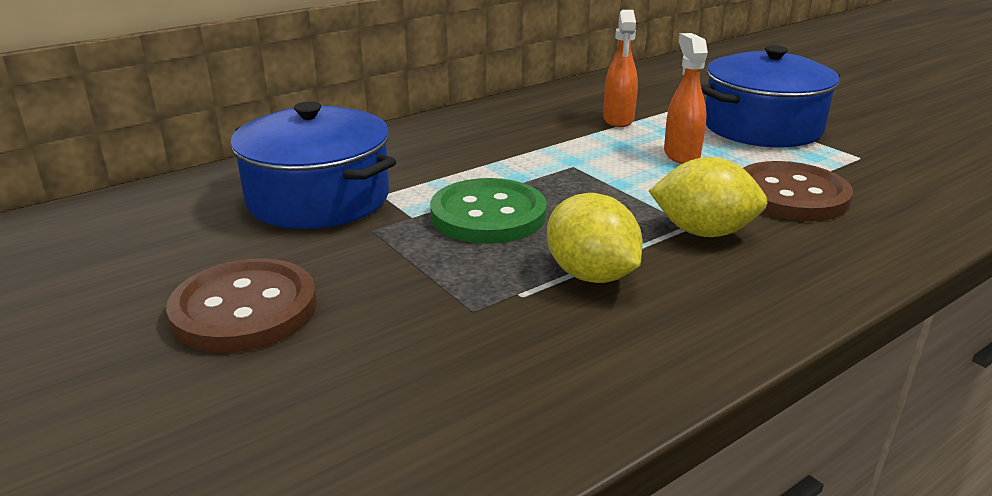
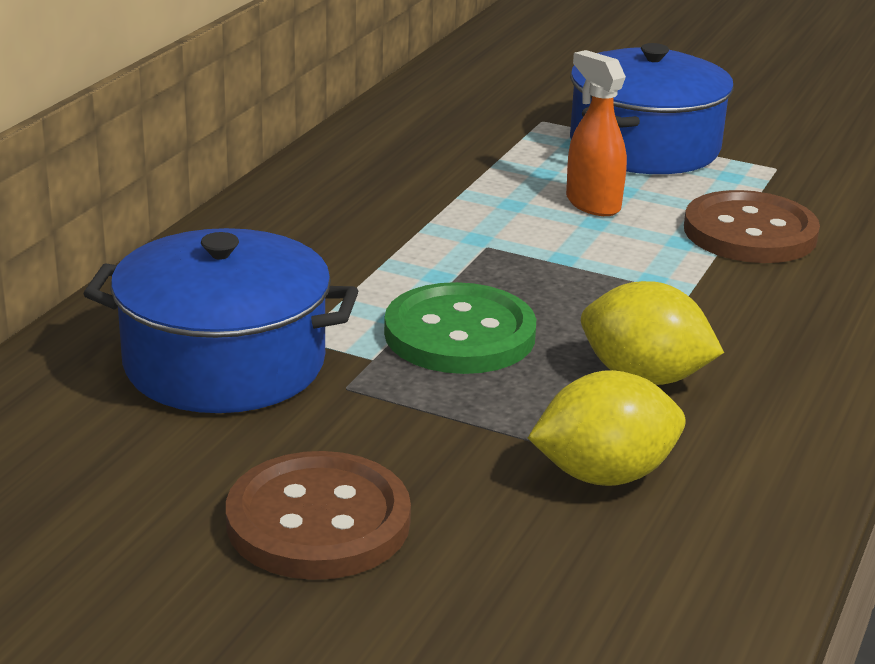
camera: 30 degrees left, 0 degrees up
(618, 120) = (472, 167): orange spray bottle -> none
(703, 232) = (705, 298): yellow lemon -> yellow lemon (604, 475)

